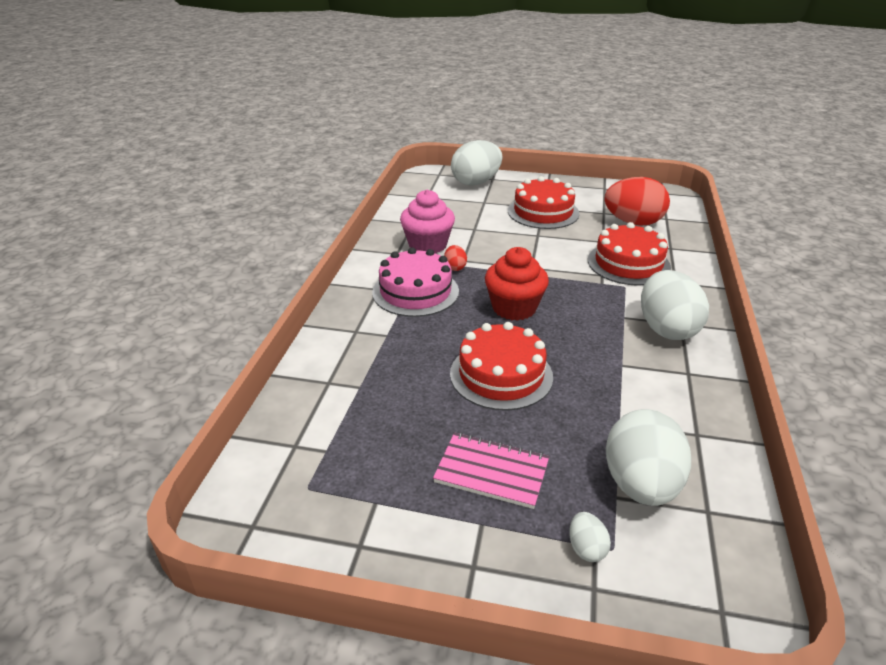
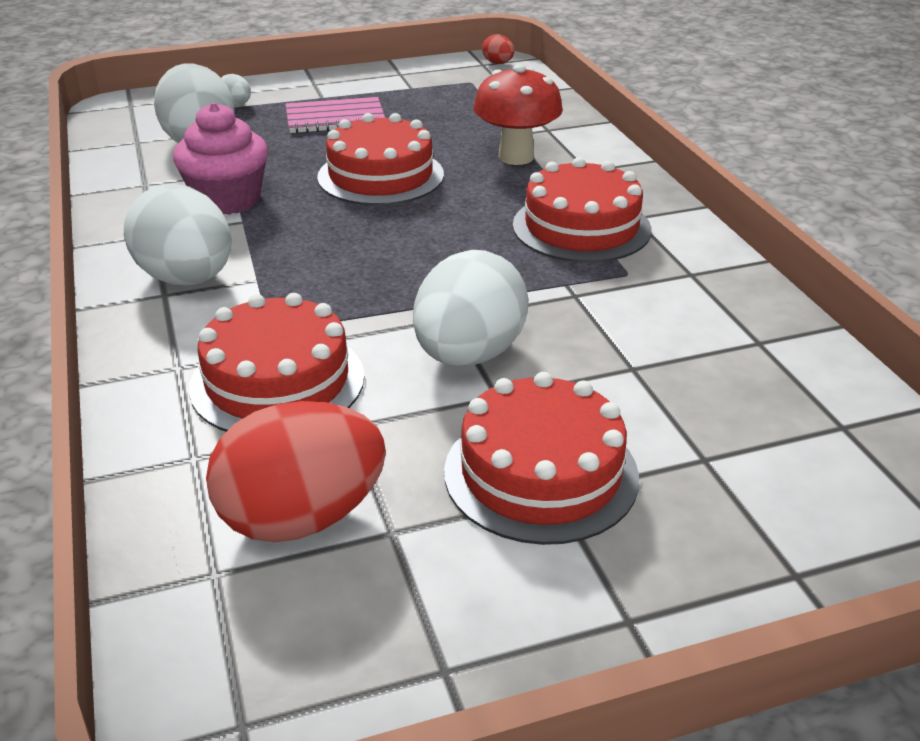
camera: 150 degrees right, 0 degrees up
(388, 359) = (516, 157): none -> red mushroom
(415, 292) = (581, 227): pink cake -> red cake
(427, 245) = (666, 303): pink cupcake -> pink cupcake (227, 200)
(455, 267) = (572, 278): red egg -> red egg (498, 63)
(476, 182) = (814, 534): white egg -> white egg (469, 355)
(514, 308) = (425, 245): red cupcake -> none

